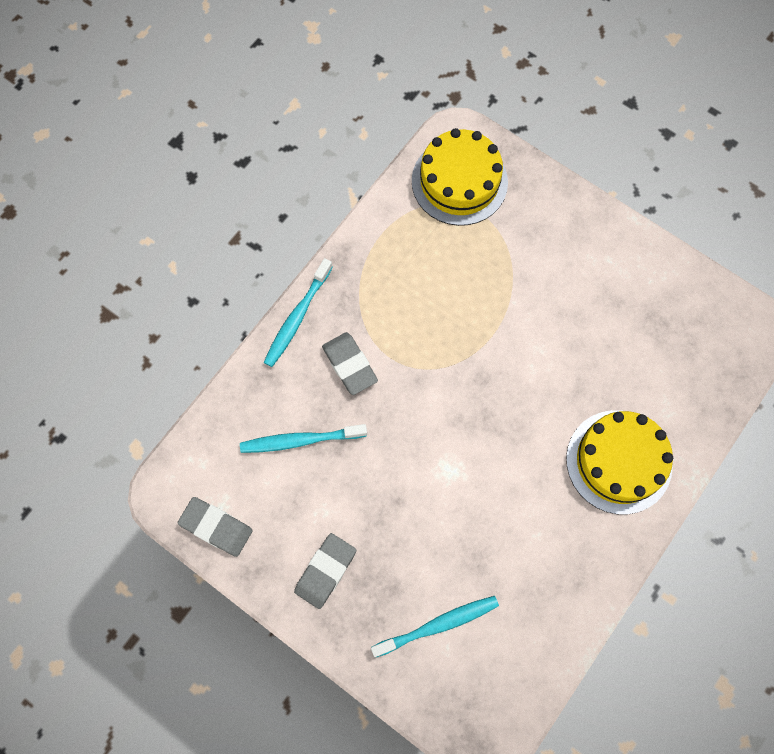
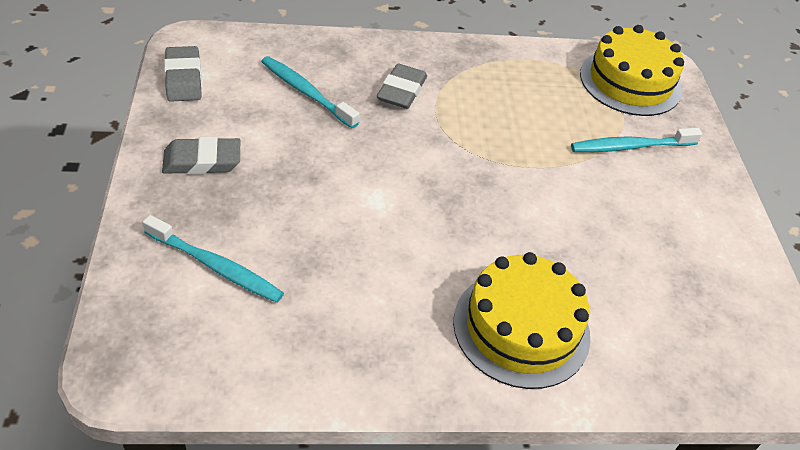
camera: 45 degrees right, 25 degrees down
(297, 317) = (407, 45): turquoise toothbrush -> turquoise toothbrush (630, 146)

